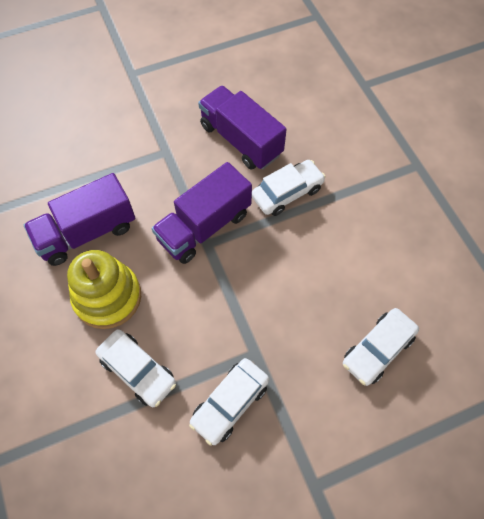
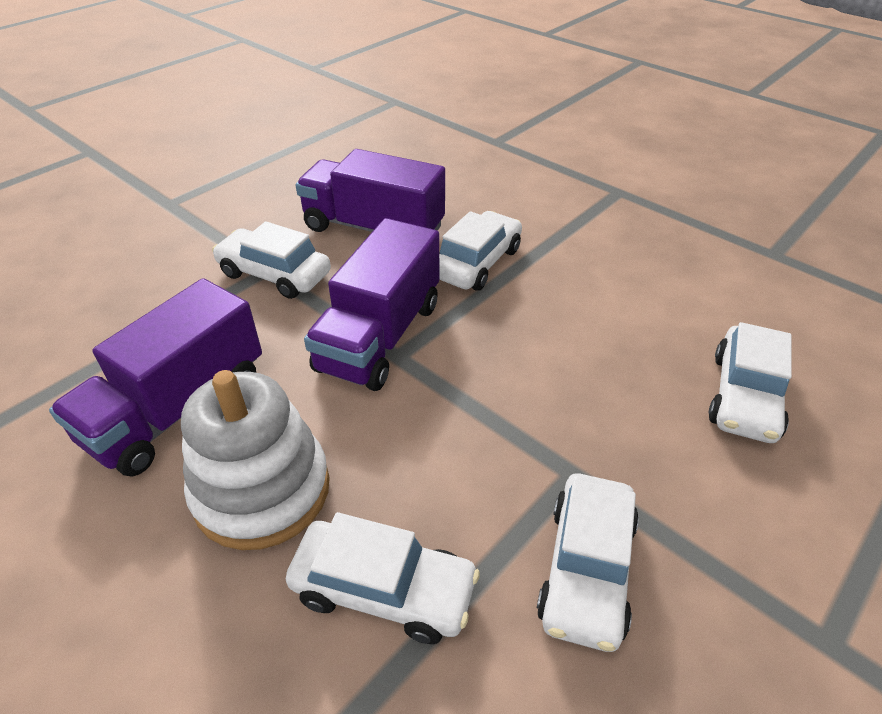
camera: 25 degrees left, 20 degrees down
(107, 297) = (262, 490): yellow stacking toy -> white stacking toy
(168, 157) = (274, 274): none -> white car

